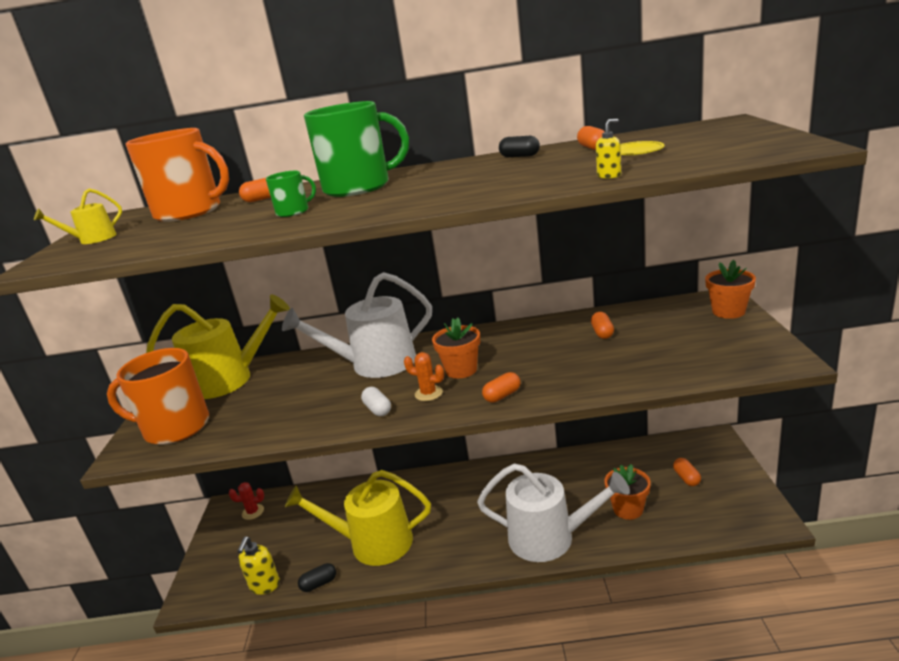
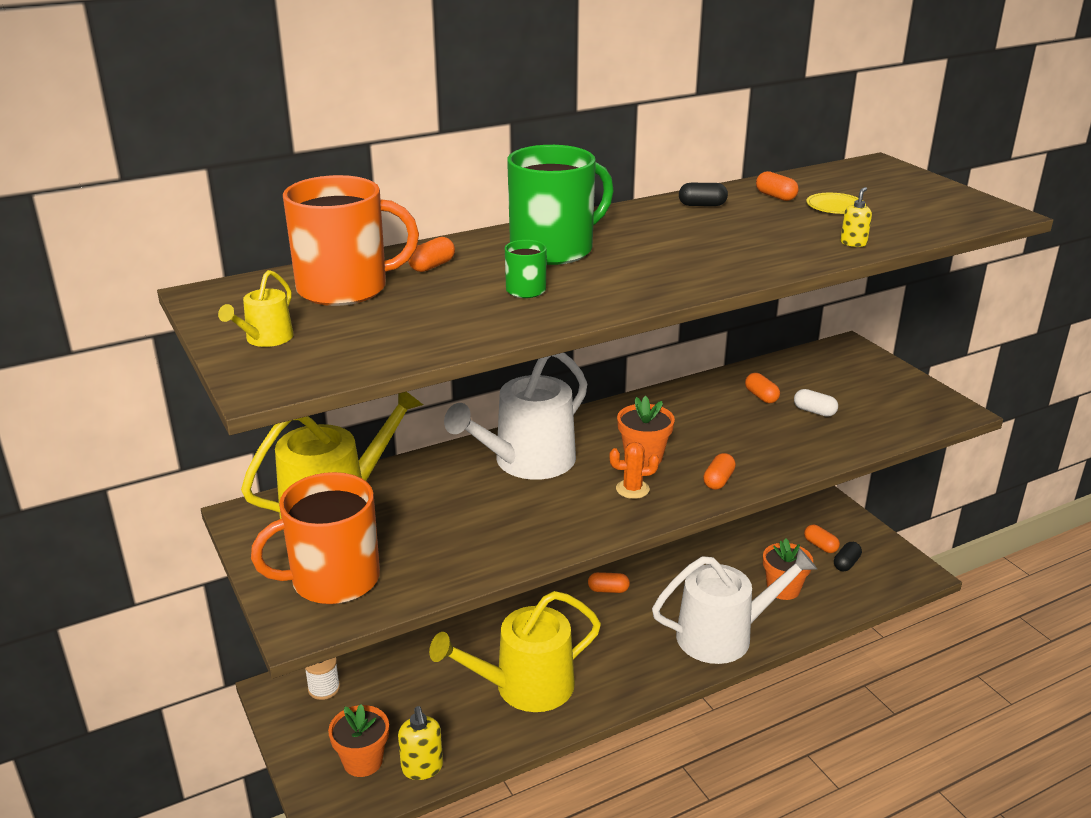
camera: 30 degrees left, 5 degrees up
(253, 512) = (324, 688): red cactus -> white spool
(319, 584) = (493, 747): black capsule -> black capsule (846, 563)
(378, 409) = (590, 516): white capsule -> white capsule (814, 411)
(484, 482) = (608, 590): none -> orange capsule
(728, 311) = (867, 361): orange flower pot -> orange flower pot (363, 761)

